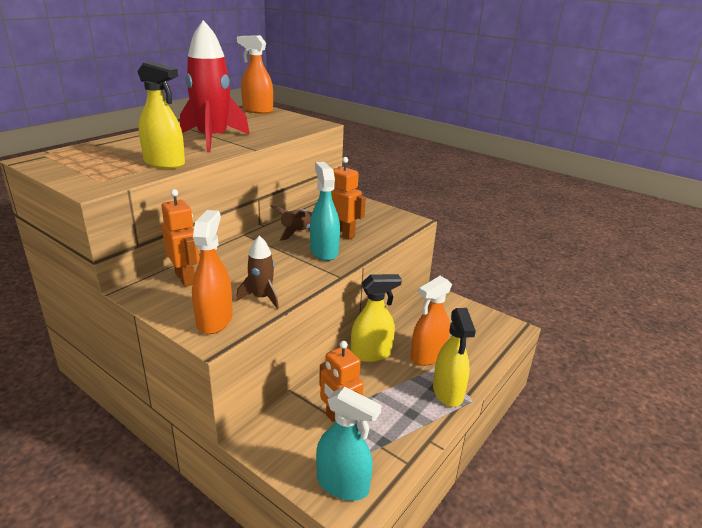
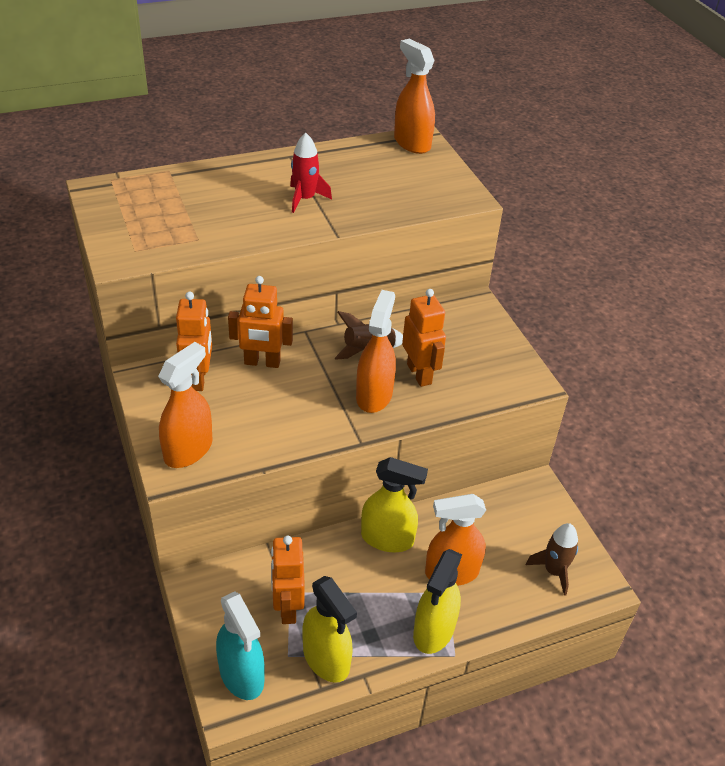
camera: 30 degrees right, 15 degrees up
(164, 163) = (217, 236): yellow spray bottle -> yellow spray bottle (326, 659)
(213, 139) = (305, 199): red rocket -> red rocket, size x0.52
(228, 257) = (262, 362): none -> orange robot
(262, 297) = (254, 439): brown rocket -> brown rocket (554, 571)
(324, 251) = (374, 395): turquoise spray bottle -> orange spray bottle

